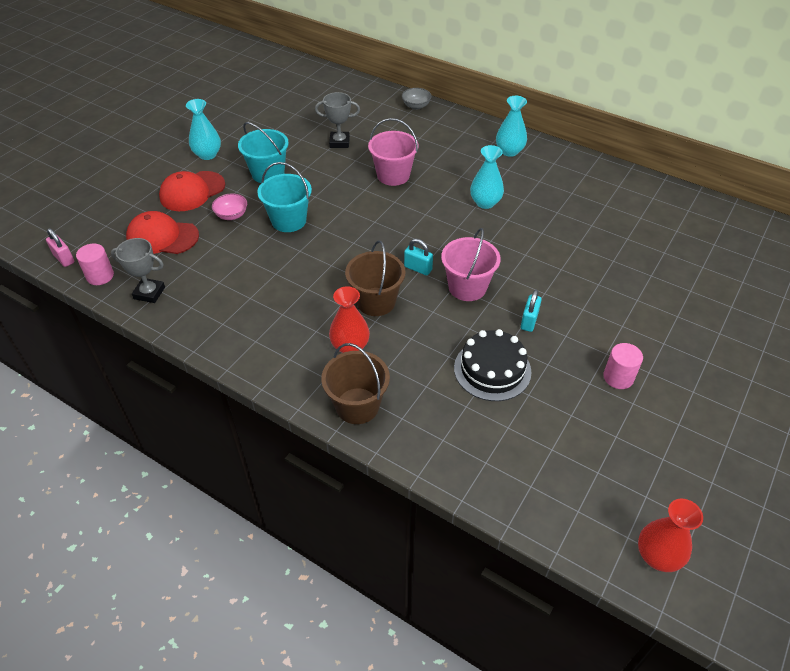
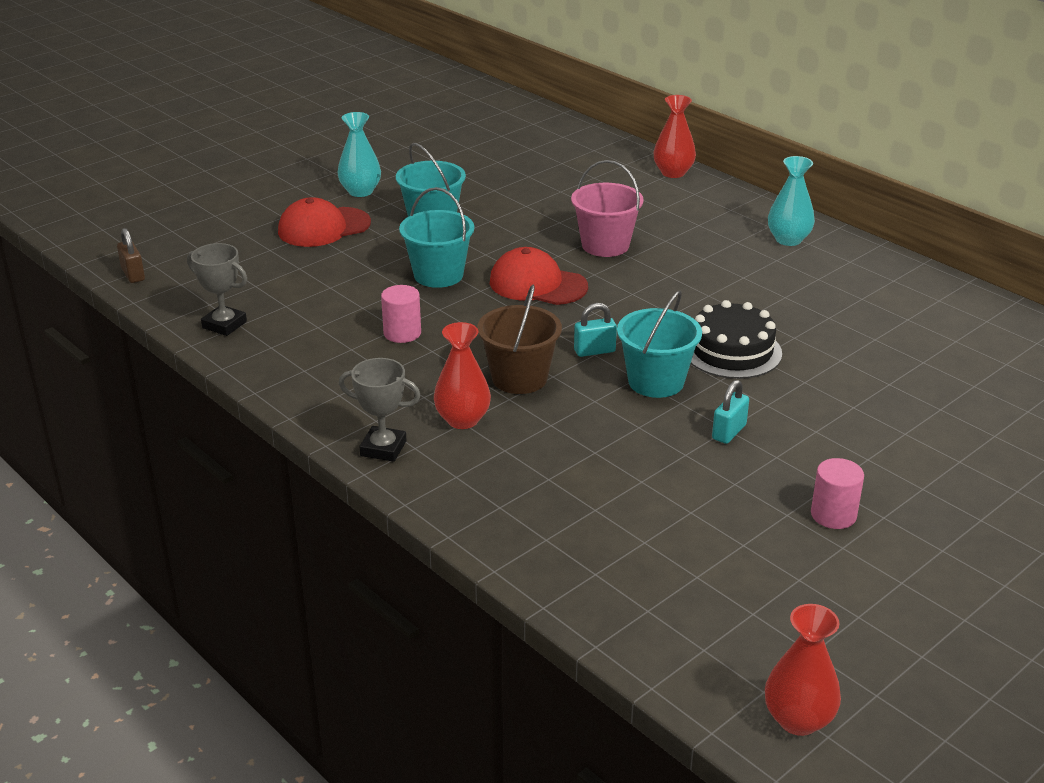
camera: 15 degrees right, 15 degrees down
(64, 258) = (133, 274): pink padlock -> brown padlock
(100, 276) = (170, 298): pink cylinder -> pink cylinder (402, 333)
(162, 237) = (265, 270): red cap -> red cap (537, 284)
(231, 215) = (364, 259): pink bowl -> none
(339, 142) = (545, 200): grey trophy -> grey trophy (383, 448)
(357, 406) = (444, 483): brown bucket -> none
(416, 106) = (673, 173): grey bowl -> red vase
(418, 268) = (594, 351): turquoise padlock -> turquoise padlock turned 60 degrees counterclockwise
(467, 287) = (656, 381): pink bucket -> turquoise bucket
(485, 202) = (725, 292): turquoise vase -> none
(492, 369) = (650, 476): black cake -> black cake (732, 351)

